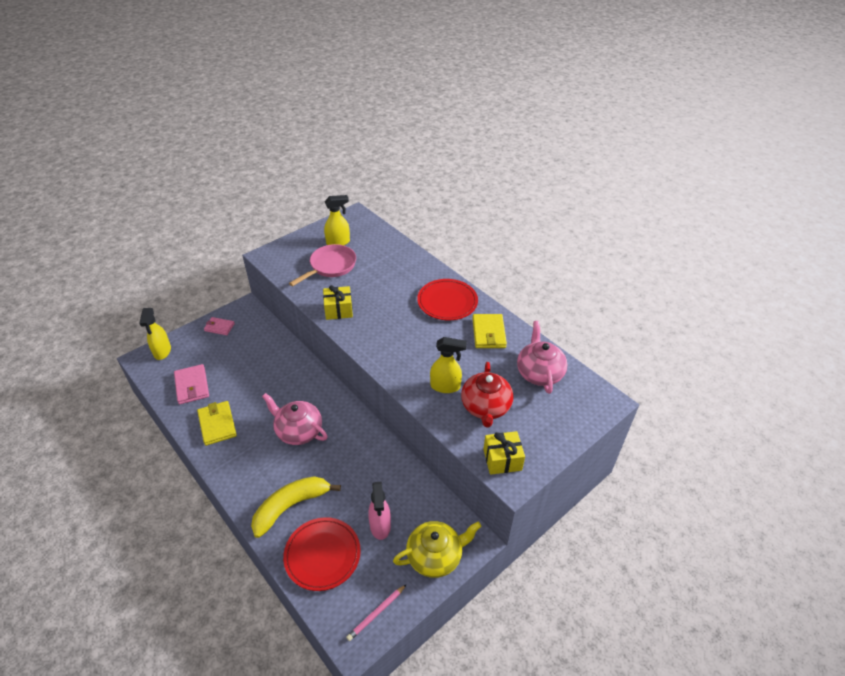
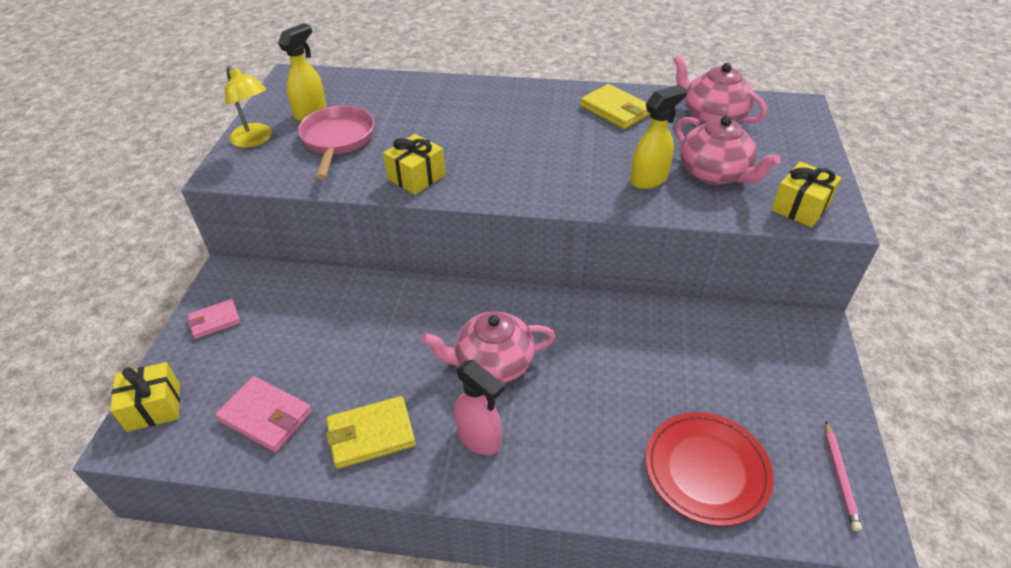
camera: 40 degrees left, 0 degrees up
(162, 352) = (154, 407): yellow spray bottle -> yellow gift
(217, 424) = (371, 434): yellow wallet -> yellow wallet turned 45 degrees counterclockwise
(291, 506) = (599, 450): yellow banana -> none
(297, 245) = (255, 140): none -> yellow lamp
(380, 526) = (719, 388): pink spray bottle -> pink spray bottle (479, 438)
(435, 556) = (807, 372): yellow teapot -> none
(447, 302) = (531, 105): red plate -> none
(485, 407) = (714, 173): red teapot -> pink teapot

